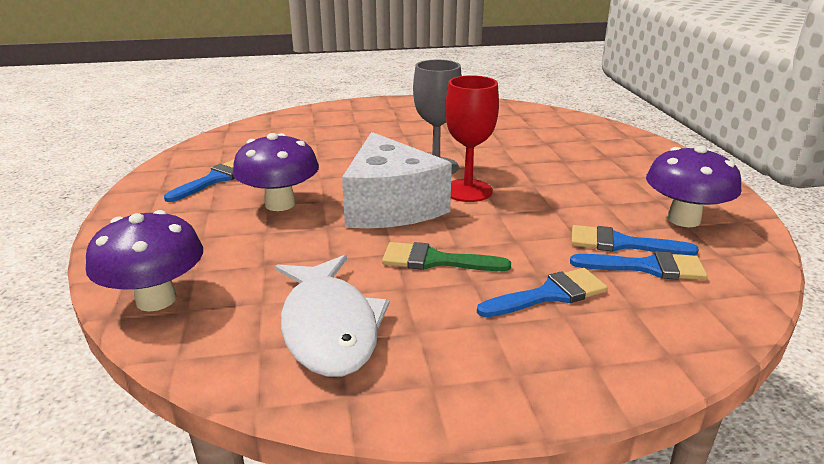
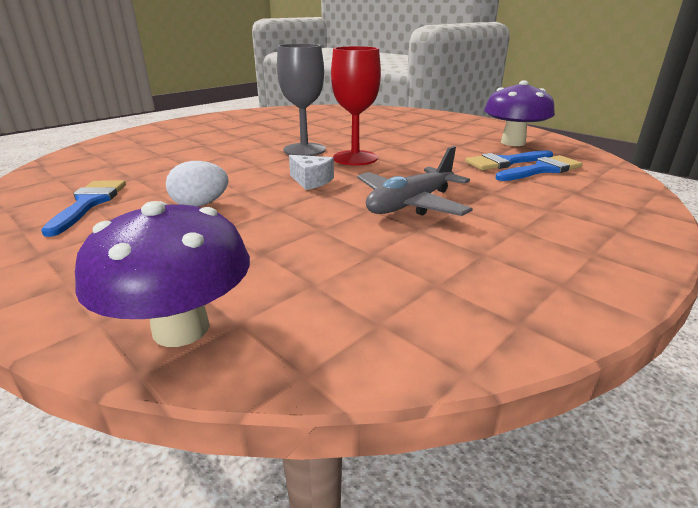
camera: 35 degrees left, 0 degrees up
(280, 204) = (200, 204): purple mushroom -> white egg
(329, 327) = (412, 278): white fish -> none
(390, 206) = (311, 181): white cheese -> white cheese, size x0.41
(435, 260) = (410, 204): green brush -> grey plane
(549, 294) = (520, 200): blue brush -> none

